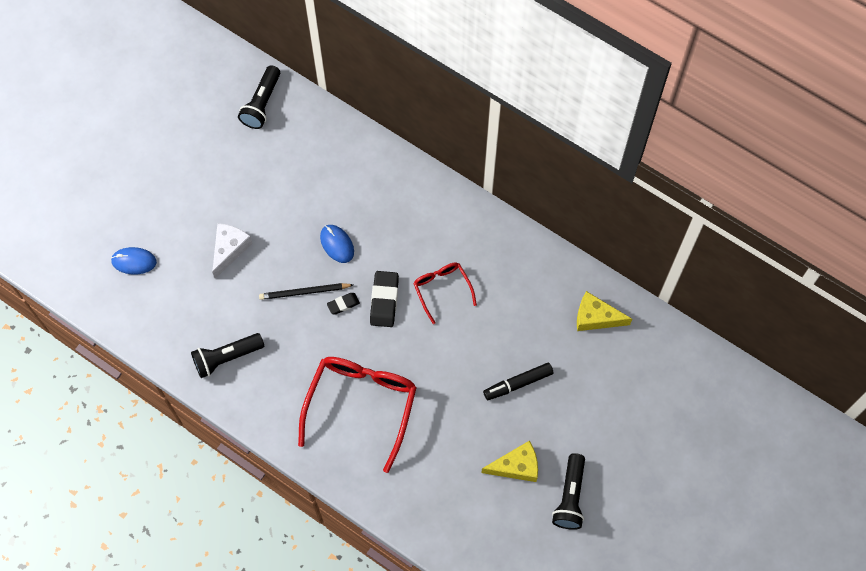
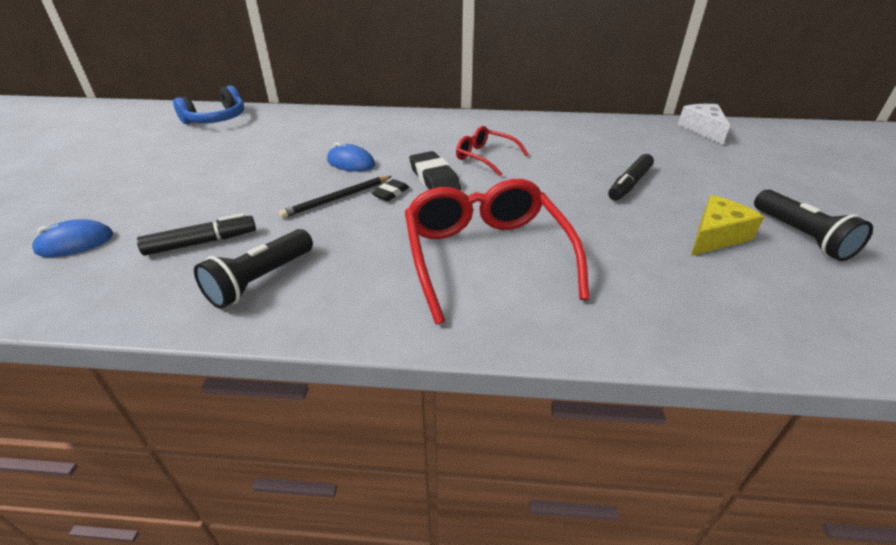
camera: 30 degrees left, 30 degrees down
(205, 301) = (202, 242): none -> black marker
(229, 249) = (220, 198): white cheese -> white cheese (702, 130)
(262, 104) = (216, 119): black flashlight -> blue headphones
(595, 317) = (635, 134): yellow cheese -> none

